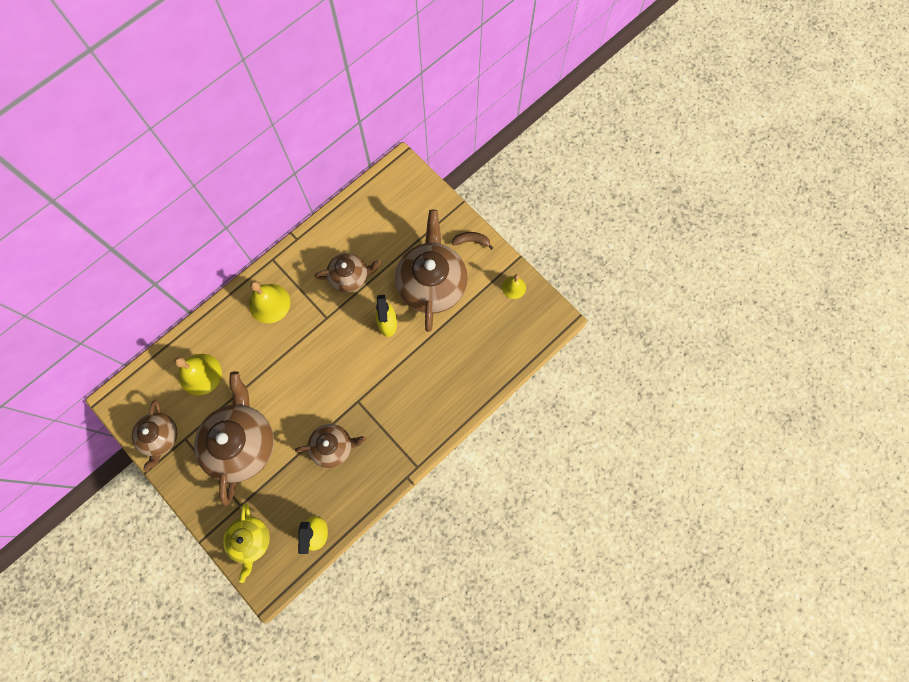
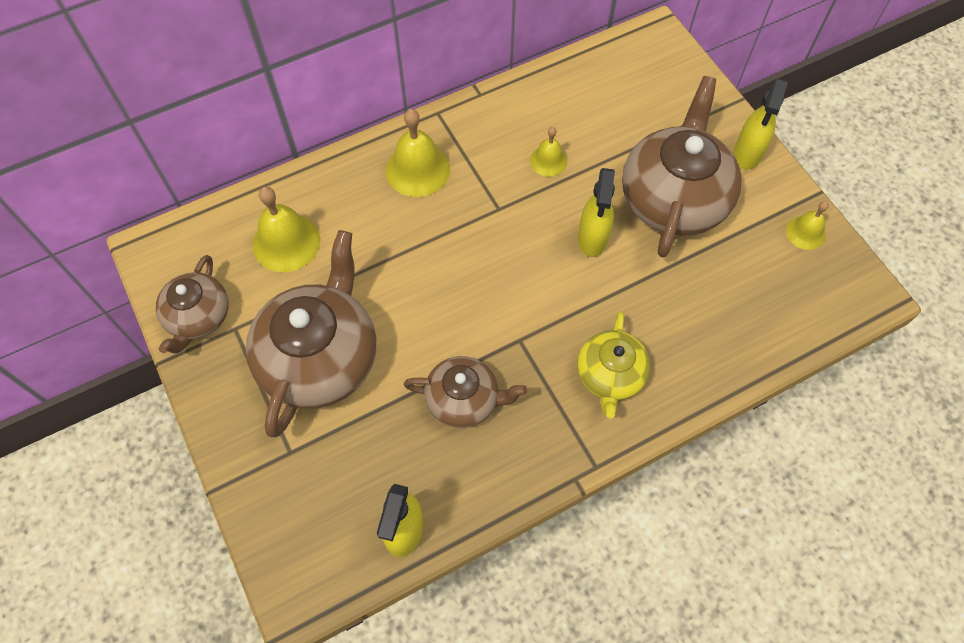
camera: 15 degrees right, 10 degrees down
(250, 541) = (290, 513): yellow teapot -> yellow teapot (610, 376)
(350, 277) = (548, 161): brown teapot -> yellow bell
(471, 241) = (747, 154): brown banana -> yellow spray bottle

